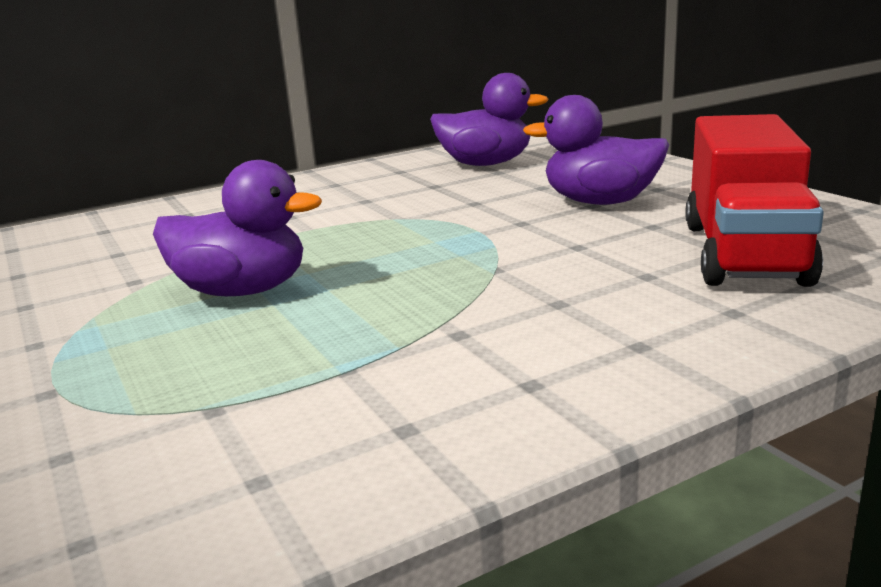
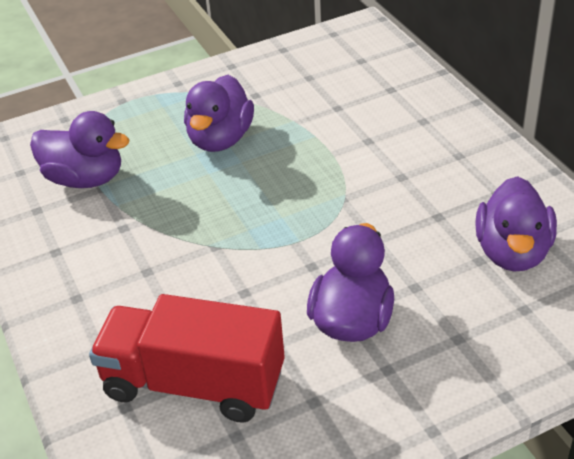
camera: 95 degrees right, 20 degrees up
(311, 389) = (85, 179): none -> purple duck

